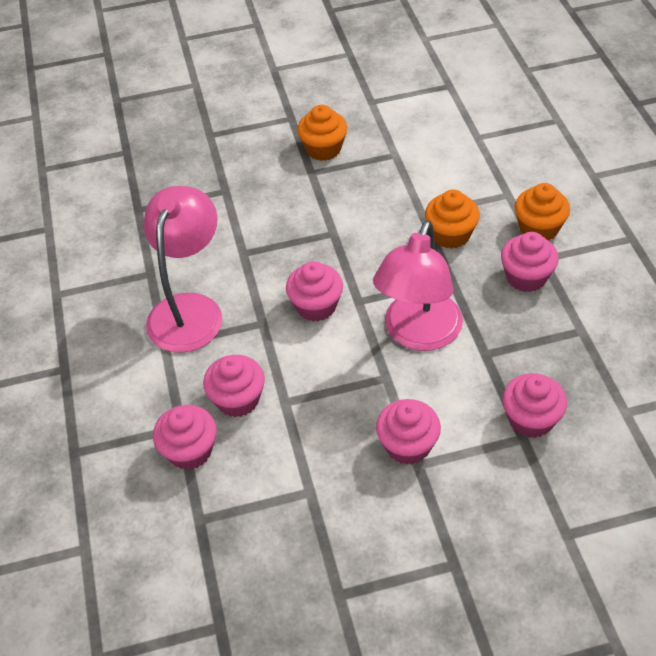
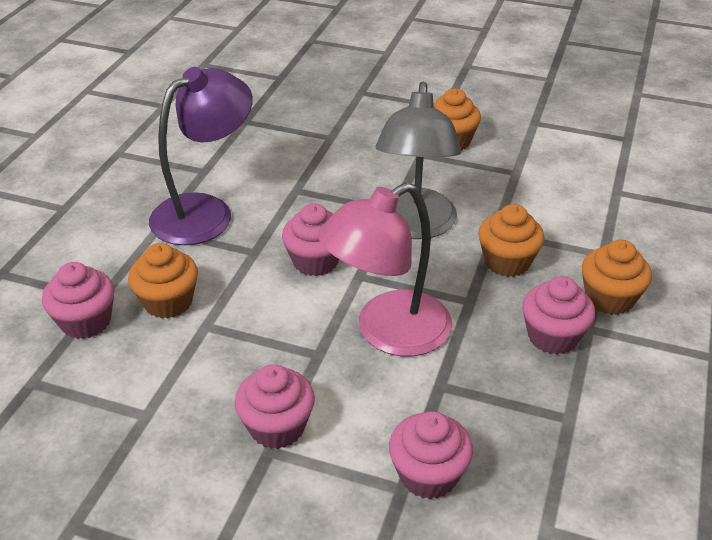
camera: 30 degrees right, 10 degrees down
(189, 309) = (205, 212): pink lamp -> purple lamp
(237, 399) = (168, 302): pink cupcake -> orange cupcake
(361, 238) = (414, 226): none -> grey lamp

